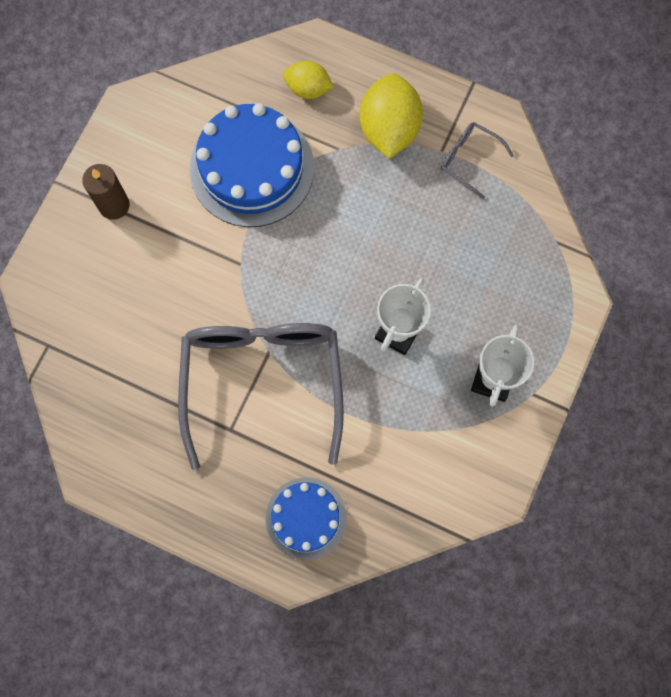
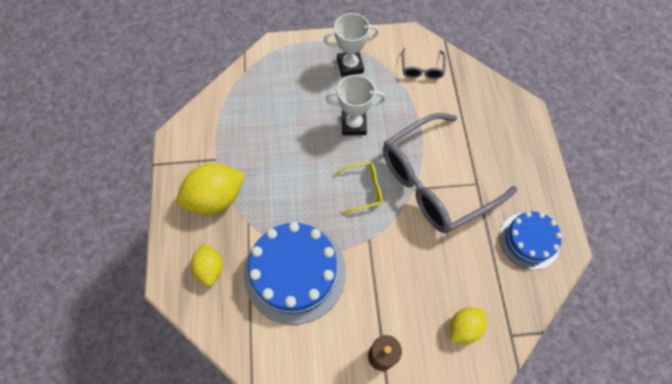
camera: 120 degrees left, 10 degrees down
(86, 303) = (464, 327): none -> yellow lemon
(304, 293) = (363, 189): none -> yellow glasses
(306, 518) = (493, 117): blue cake -> blue cake (529, 240)
(469, 159) = (213, 140): grey glasses -> grey glasses (422, 69)

